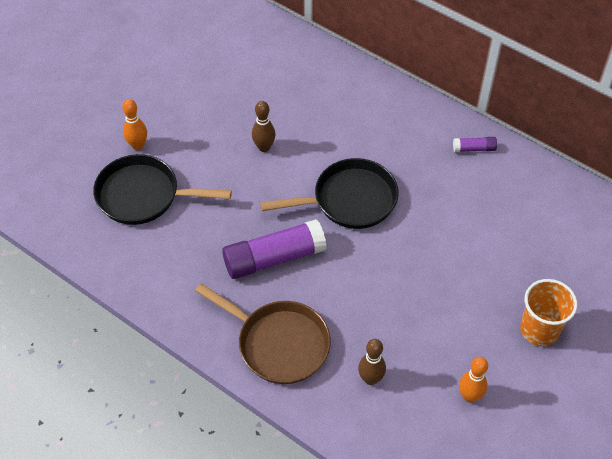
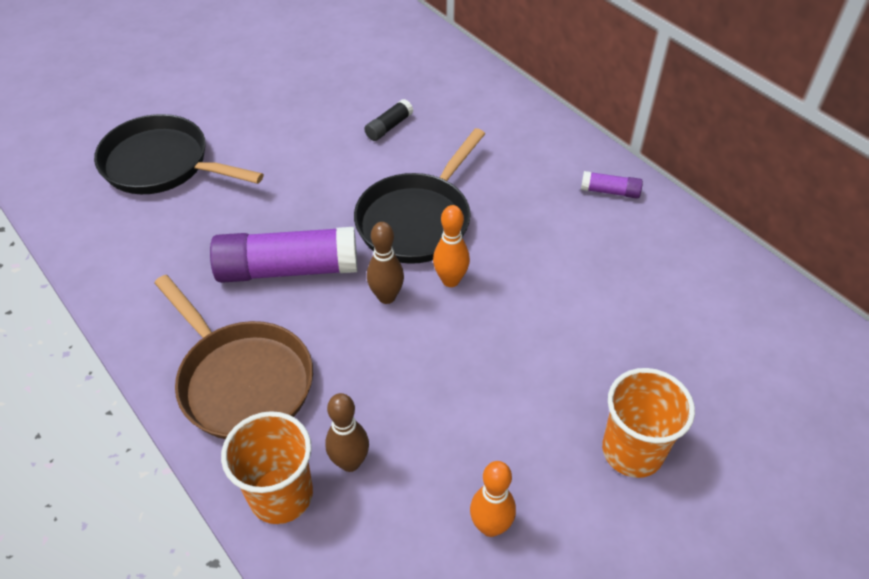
camera: 15 degrees right, 5 degrees down
(138, 145) = (185, 111): orange bowling pin -> orange bowling pin (450, 280)
(264, 147) = (335, 140): brown bowling pin -> brown bowling pin (386, 297)
(299, 128) = (389, 127): none -> black glue stick
(336, 409) = (281, 495): none -> orange cup
(349, 200) = (417, 220): black pan -> black pan turned 120 degrees clockwise

